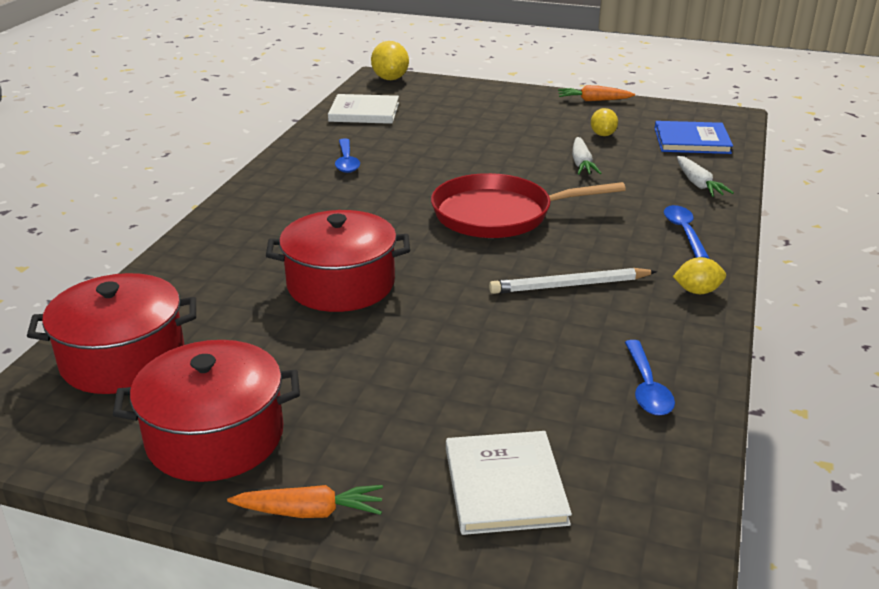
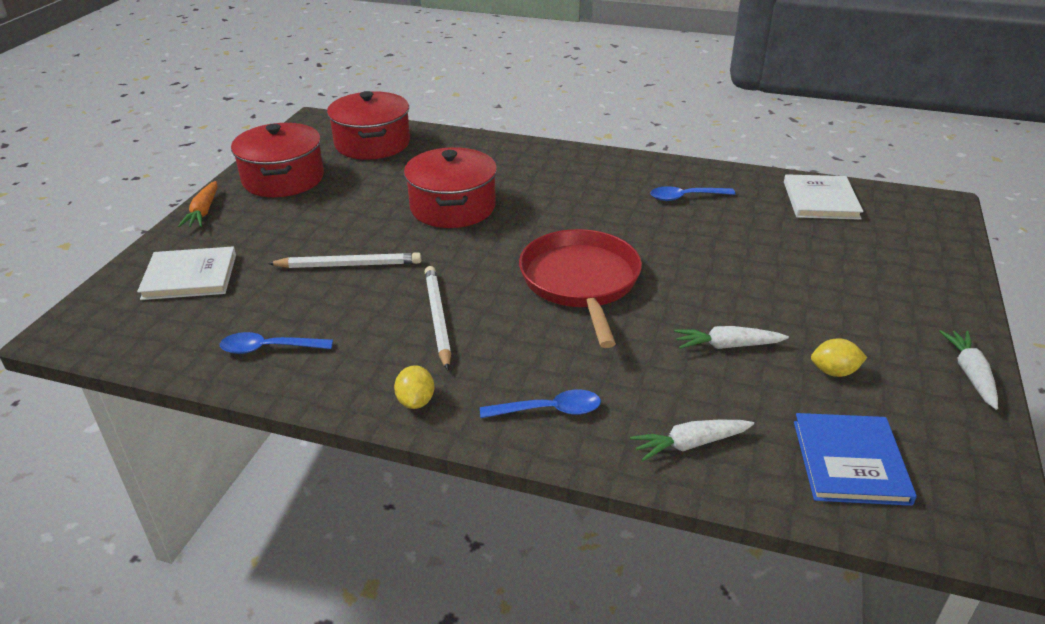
camera: 90 degrees right, 5 degrees up
(390, 79) = (941, 211): yellow lemon -> none
(471, 349) = (349, 265): none -> white pencil
(593, 100) = (970, 374): orange carrot -> white carrot

